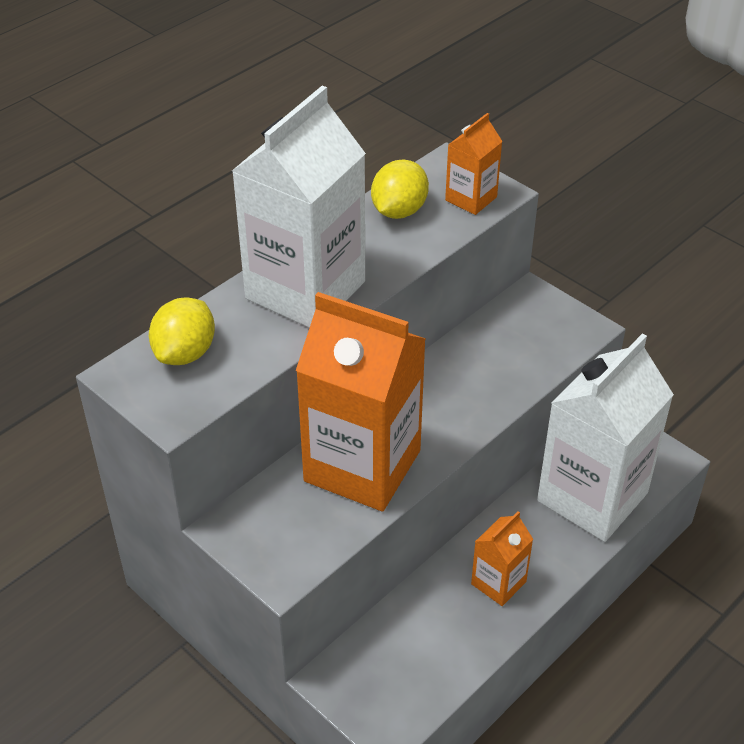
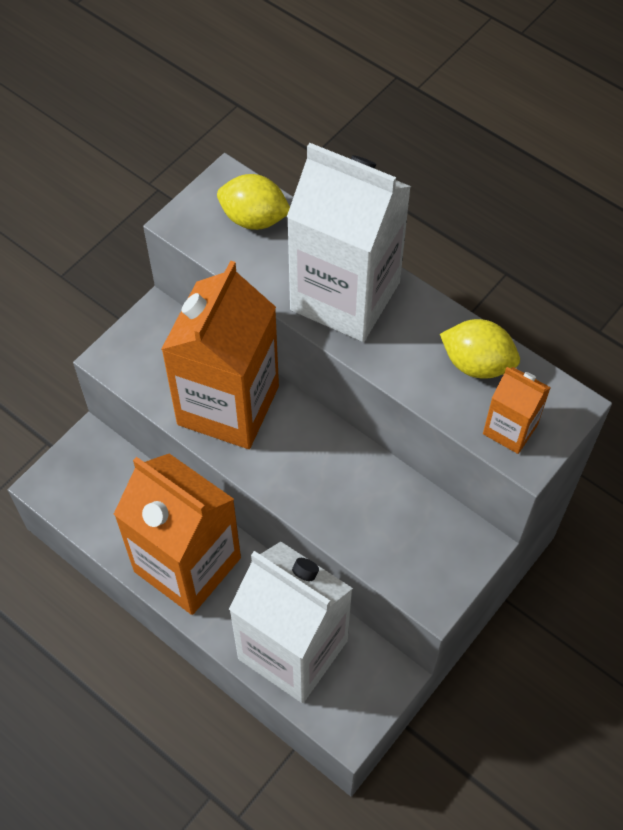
camera: 85 degrees right, 15 degrees up
(498, 583) = (187, 564): orange carton -> orange carton, size x2.15

